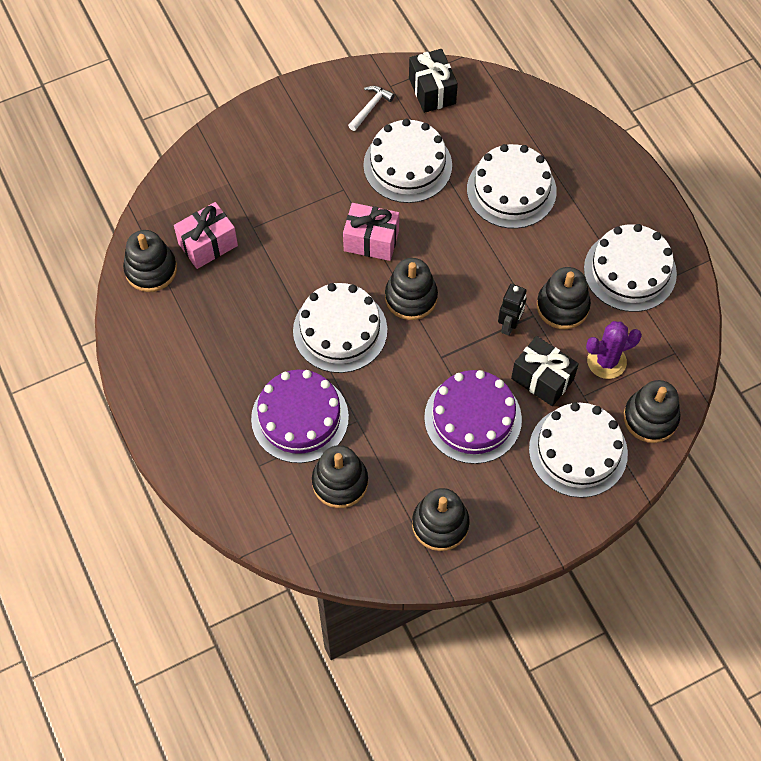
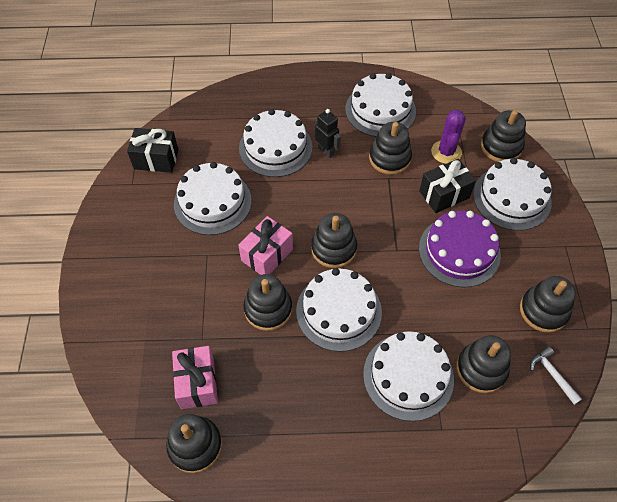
camera: 65 degrees left, 5 degrees down
(300, 418) = (408, 376): purple cake -> white cake
(311, 268) = (268, 309): none -> black stacking toy
(370, 108) = (143, 205): white hammer -> white hammer (552, 374)
(509, 325) = (389, 195): black robot -> black robot (326, 151)

